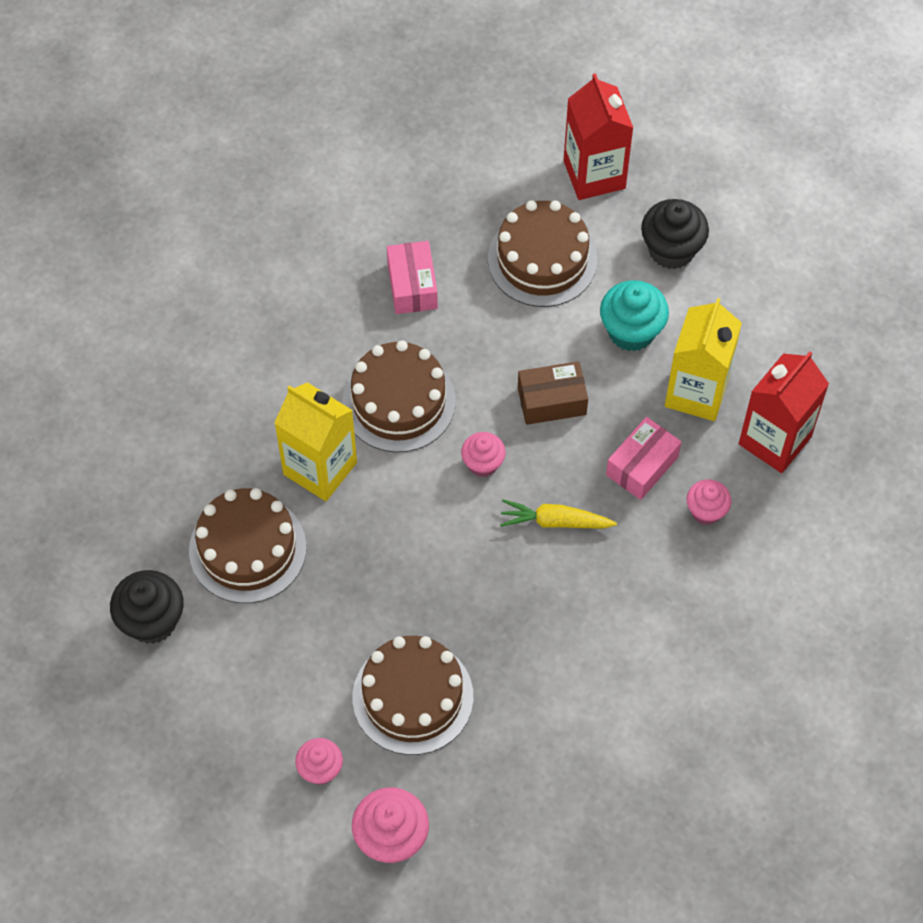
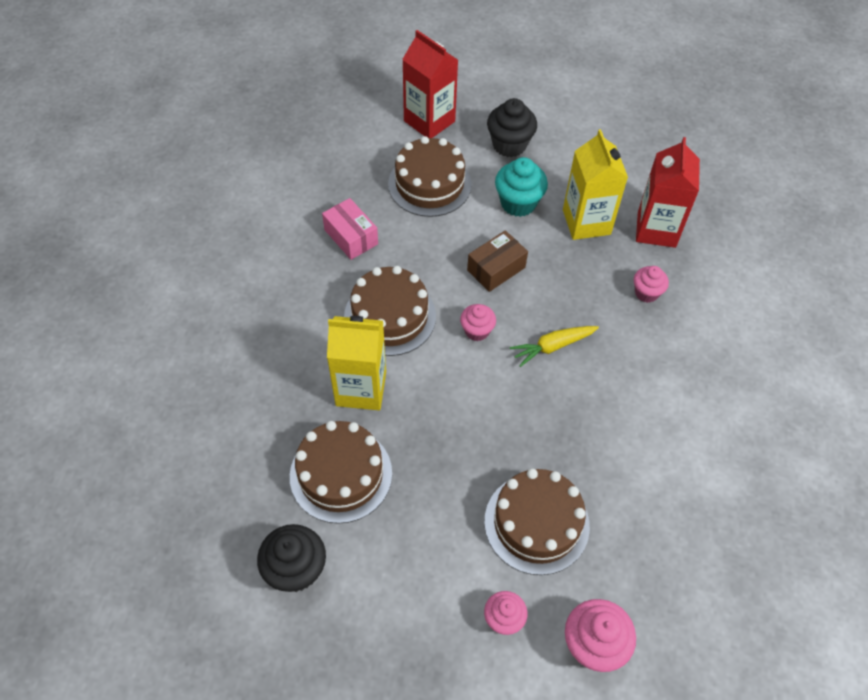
camera: 30 degrees left, 5 degrees down
(642, 466) = (584, 283): pink box -> none

